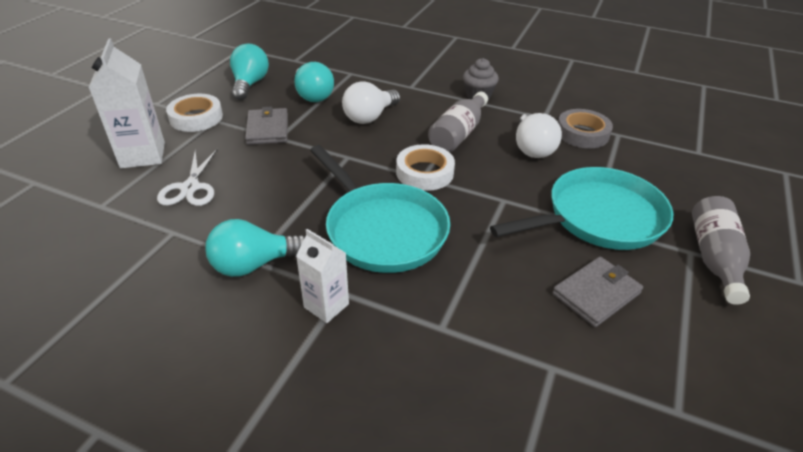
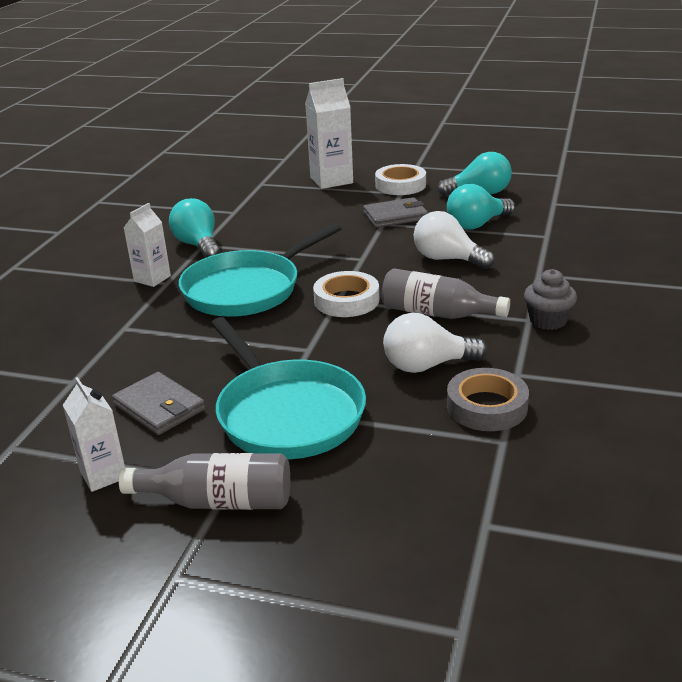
camera: 85 degrees right, 10 degrees down
(190, 188) = (291, 205): white scissors -> none
(702, 329) = (103, 475): none -> white carton

